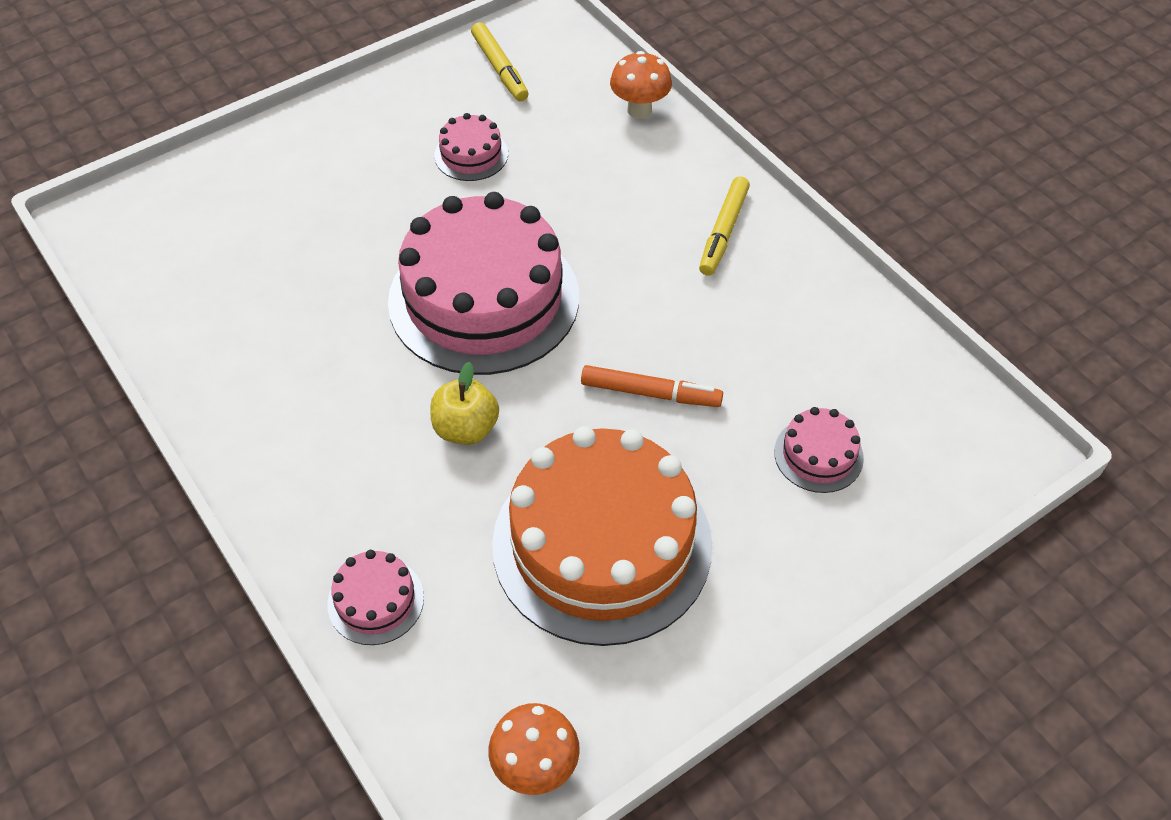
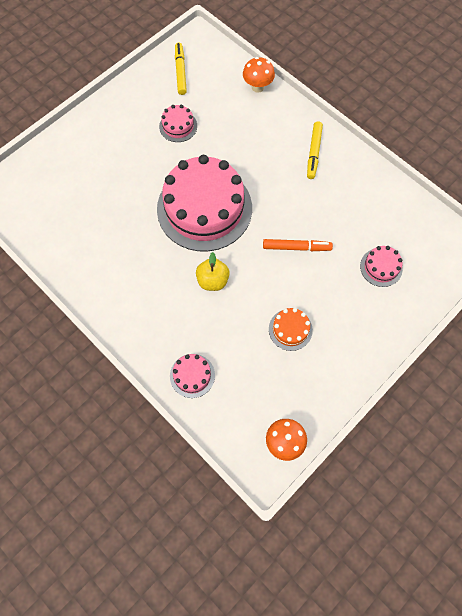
camera: 10 degrees left, 15 degrees up
(500, 68) = (180, 72): yellow marker -> yellow marker turned 150 degrees counterclockwise
(602, 544) = (290, 329): orange cake -> orange cake, size x0.42

